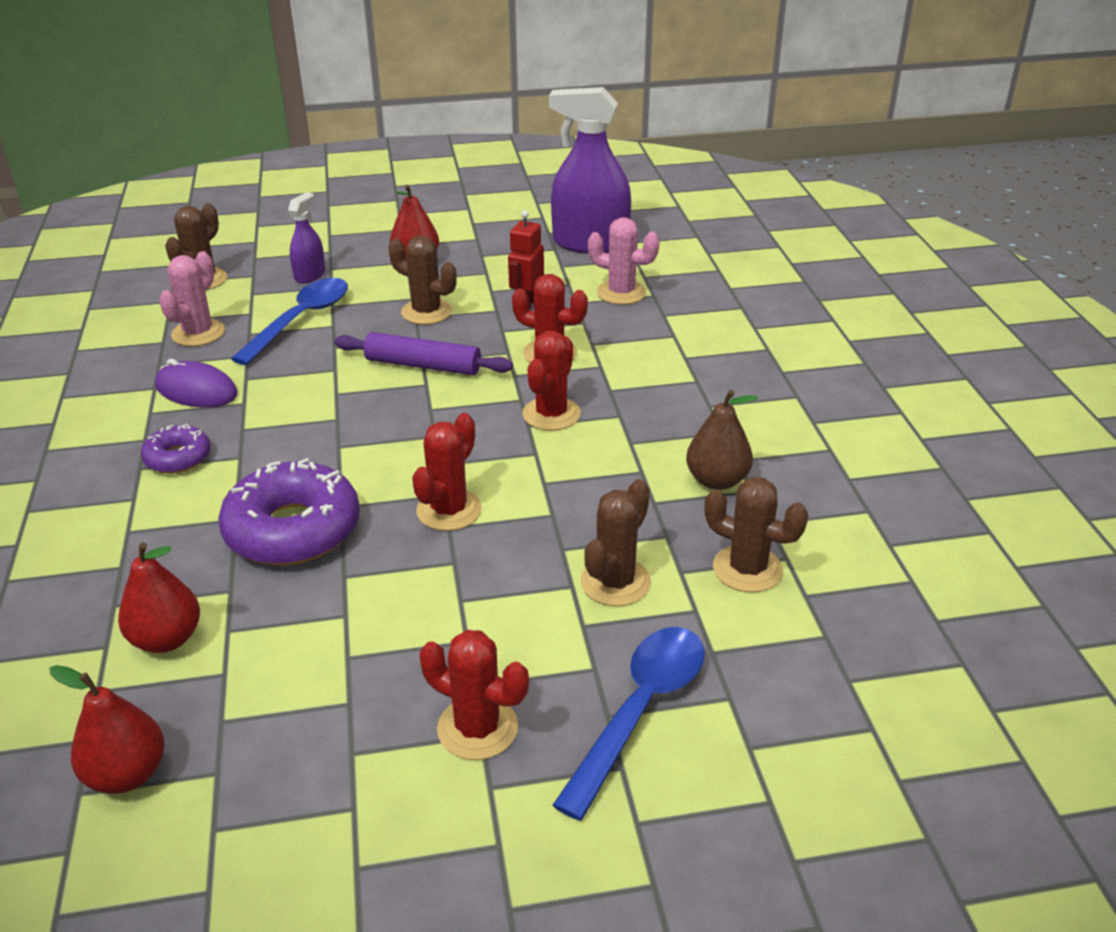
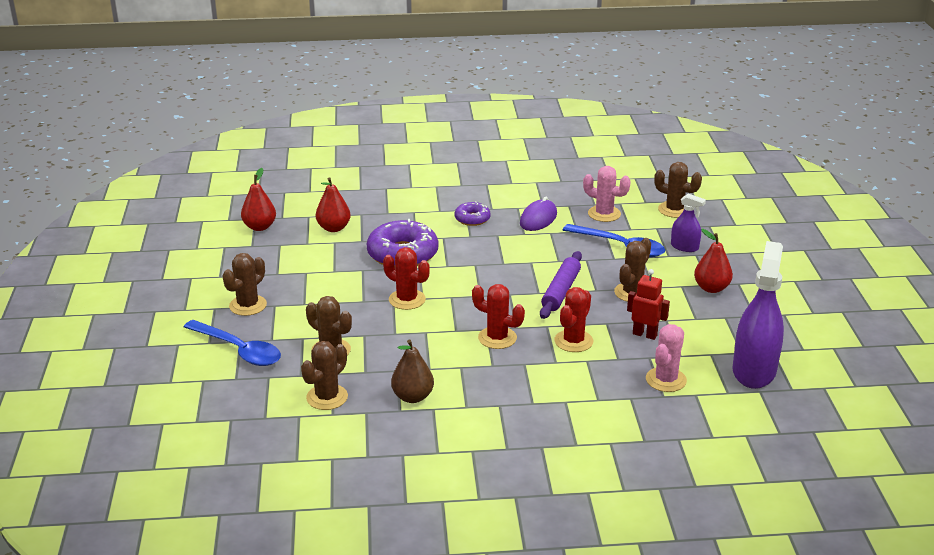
camera: 95 degrees right, 5 degrees down
(477, 728) = (248, 305): red cactus -> brown cactus

